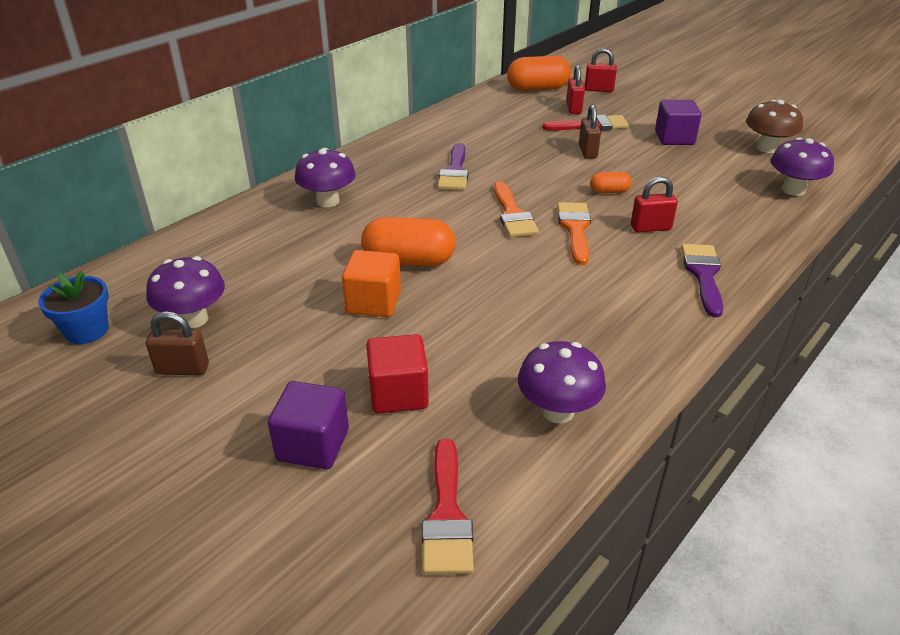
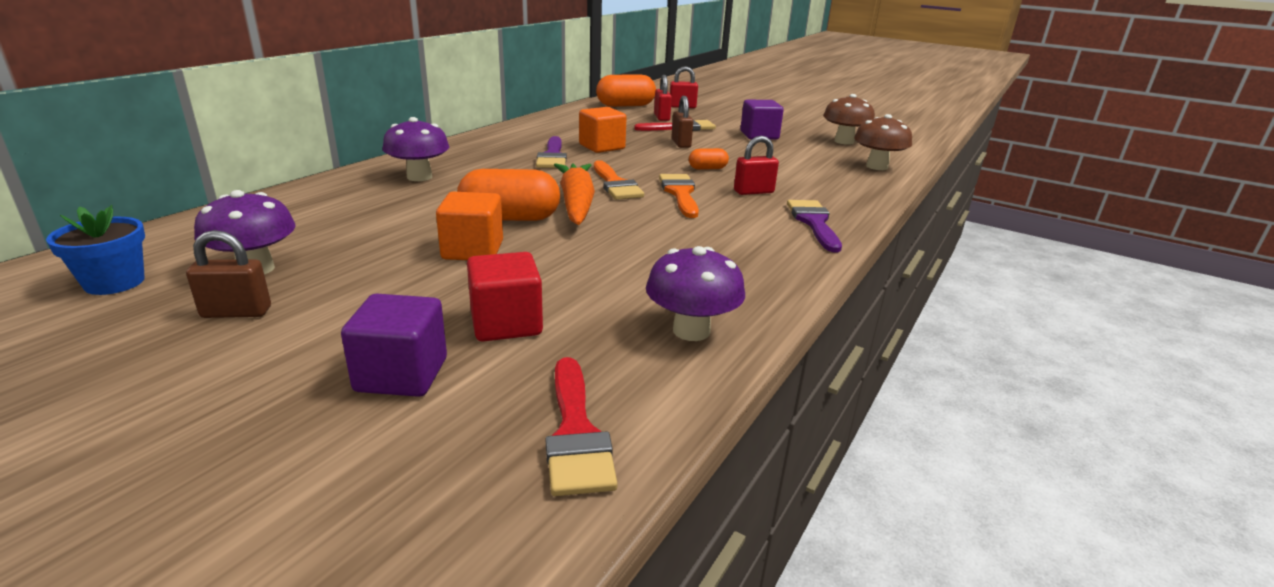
camera: 10 degrees left, 10 degrees down
(472, 242) = (576, 204): none -> orange carrot
(505, 157) = (602, 147): none -> orange cube
(793, 190) = (877, 166): purple mushroom -> brown mushroom

